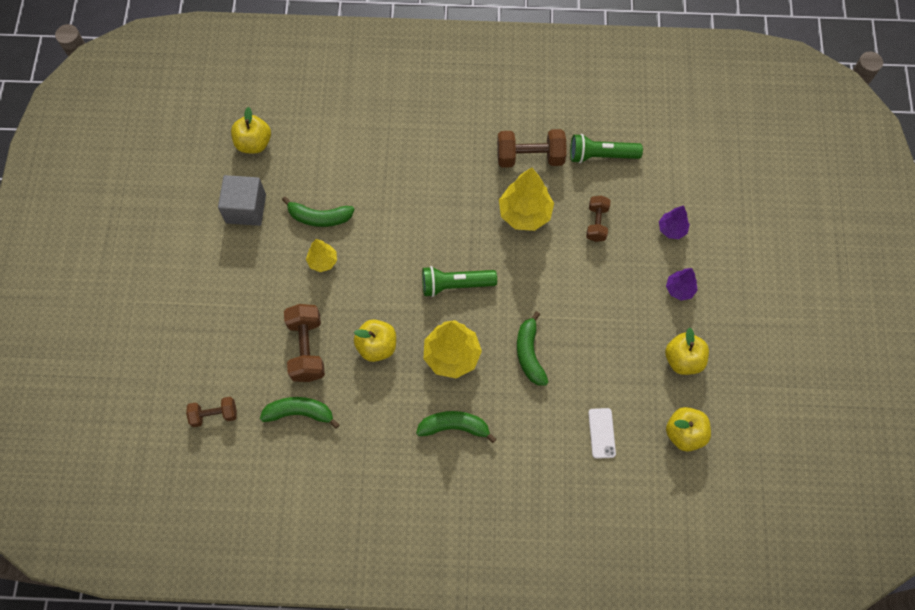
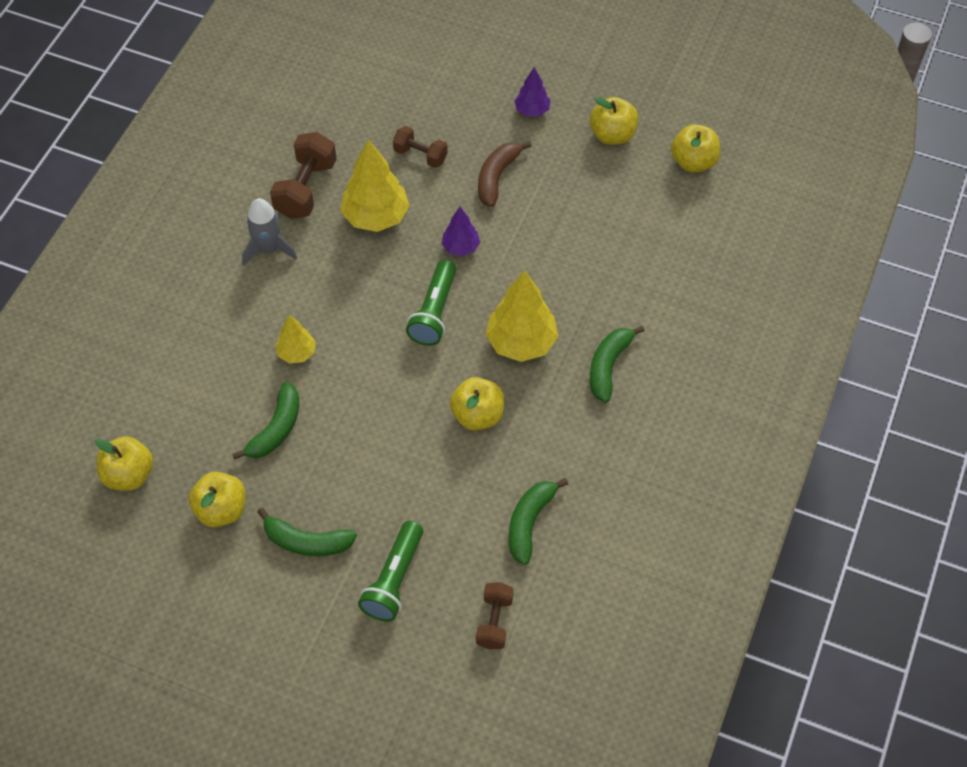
camera: 70 degrees left, 10 degrees down
(246, 208) = (221, 510): grey cube -> yellow apple
(306, 349) = (449, 492): brown dumbbell -> none
(322, 261) = (339, 442): yellow tree -> yellow tree (297, 353)
(466, 154) = (268, 249): none -> grey rocket
(529, 353) = (550, 267): green banana -> green banana (306, 541)
(600, 286) = (497, 177): none -> brown banana
(601, 155) = (338, 123): green flashlight -> green flashlight (394, 580)
(601, 433) = (667, 232): white phone -> none
(672, 229) = (459, 93): purple tree -> purple tree (460, 247)

